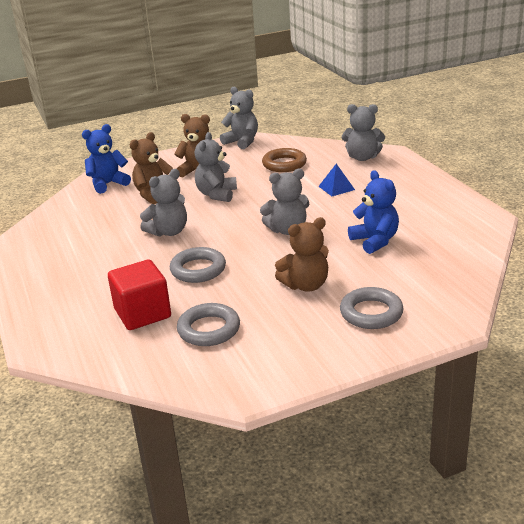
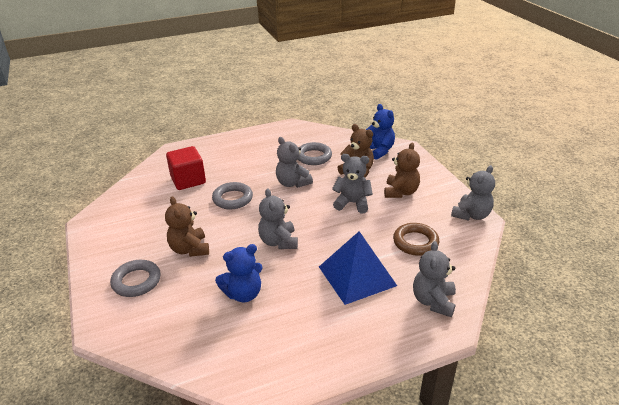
camera: 90 degrees right, 5 degrees up
(209, 329) = (157, 206): grey ring -> grey ring (313, 157)
(336, 188) = (357, 276): blue pyramid -> blue pyramid, size x2.13

